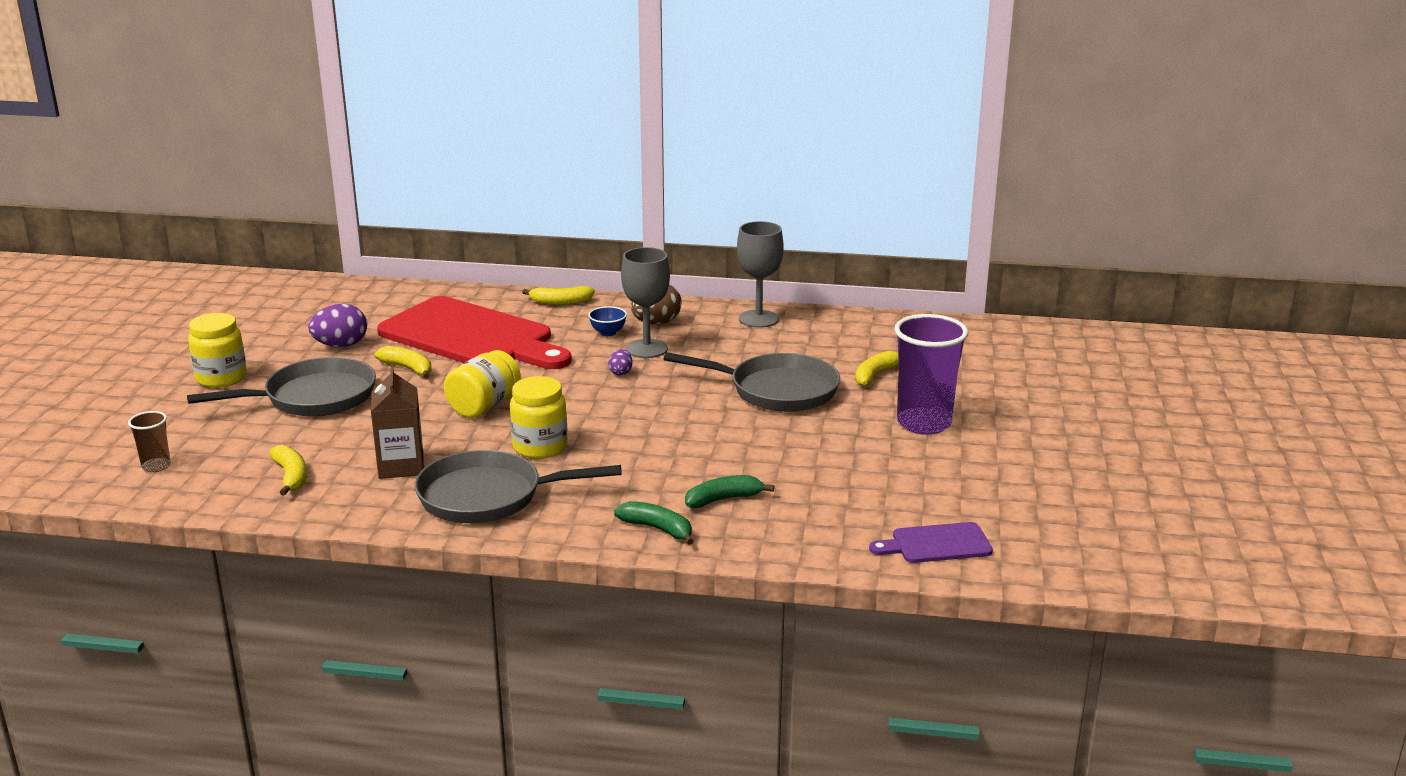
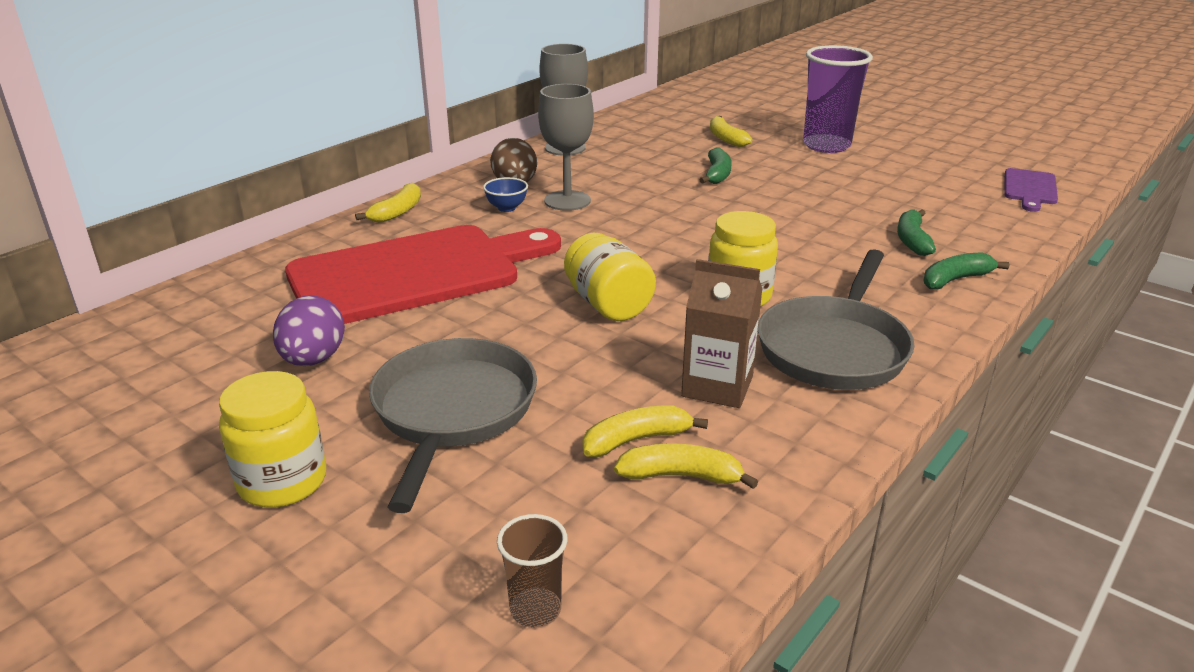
camera: 60 degrees left, 5 degrees up
(408, 368) = (450, 328): yellow banana -> yellow banana (636, 440)
(621, 373) = (606, 223): purple egg -> none
(777, 390) = (717, 174): grey pan -> green banana

